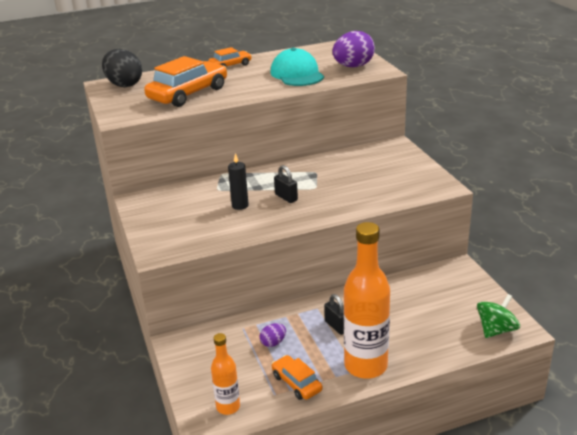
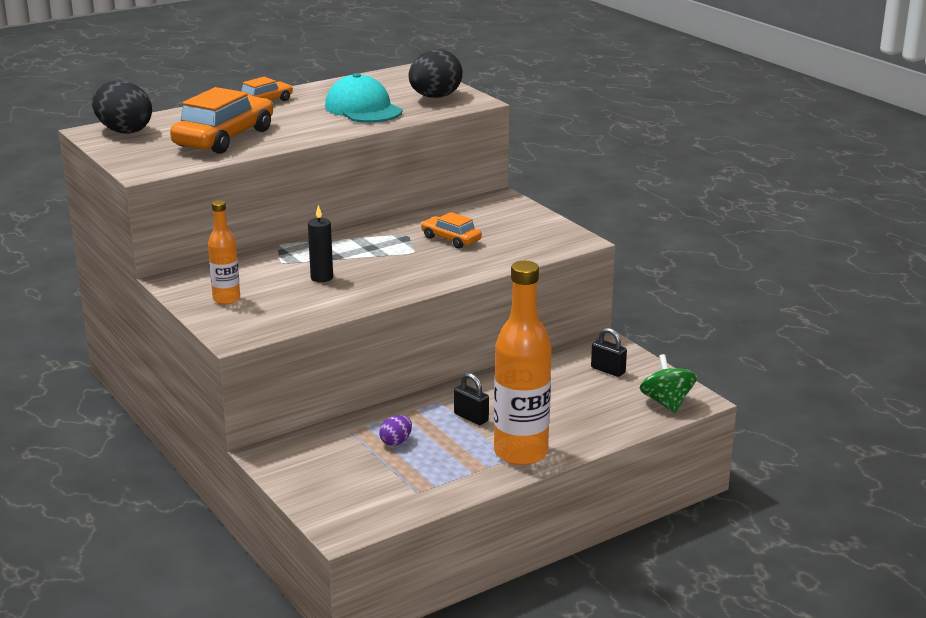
camera: 15 degrees left, 5 degrees down
(228, 407) = (364, 510): orange bottle -> orange bottle (226, 299)
(286, 197) = (379, 265): black padlock -> black padlock (608, 370)
(296, 383) = (441, 478): orange car -> orange car (451, 239)
(353, 66) = (435, 97): purple egg -> black egg
(496, 330) = (666, 402): green spinning top -> green spinning top turned 45 degrees counterclockwise

